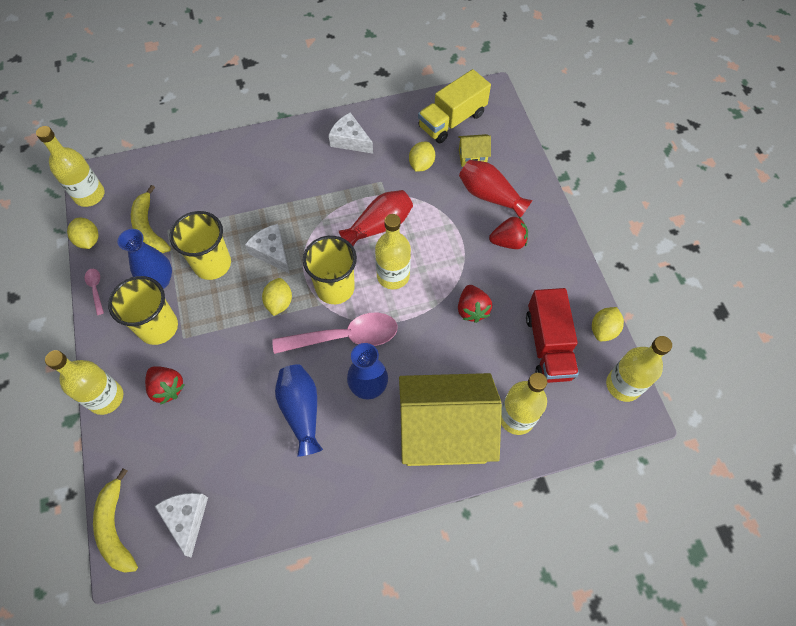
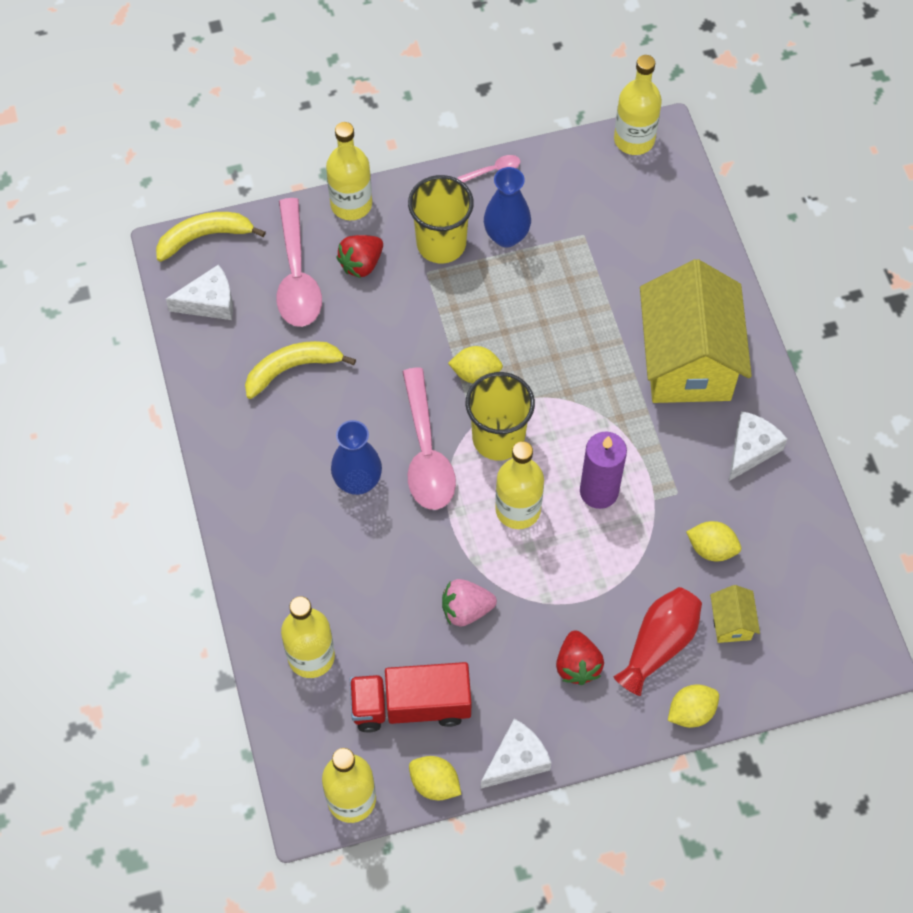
camera: 90 degrees right, 0 degrees up
(89, 240) = (564, 151): yellow lemon -> yellow lemon (691, 712)
(149, 228) = (585, 214): yellow banana -> yellow banana (292, 368)
(171, 441) = (297, 276): none -> pink spoon
(212, 264) = (532, 292): yellow cup -> none
(272, 252) = (551, 359): white cheese -> white cheese (516, 760)
(301, 411) = (328, 408): blue vase -> none
(379, 226) = (599, 491): red vase -> purple candle
(444, 432) = (296, 569): yellow house -> yellow house (687, 361)
(452, 120) = (803, 595): yellow truck -> none
(472, 310) = (466, 609): red strawberry -> pink strawberry

